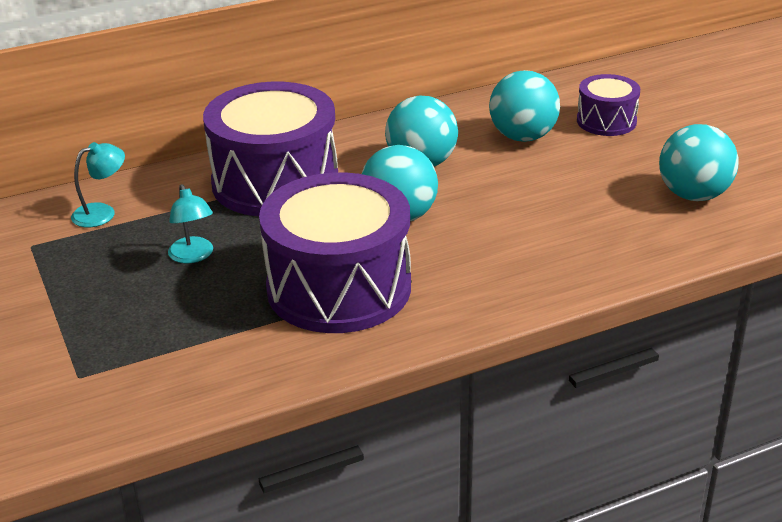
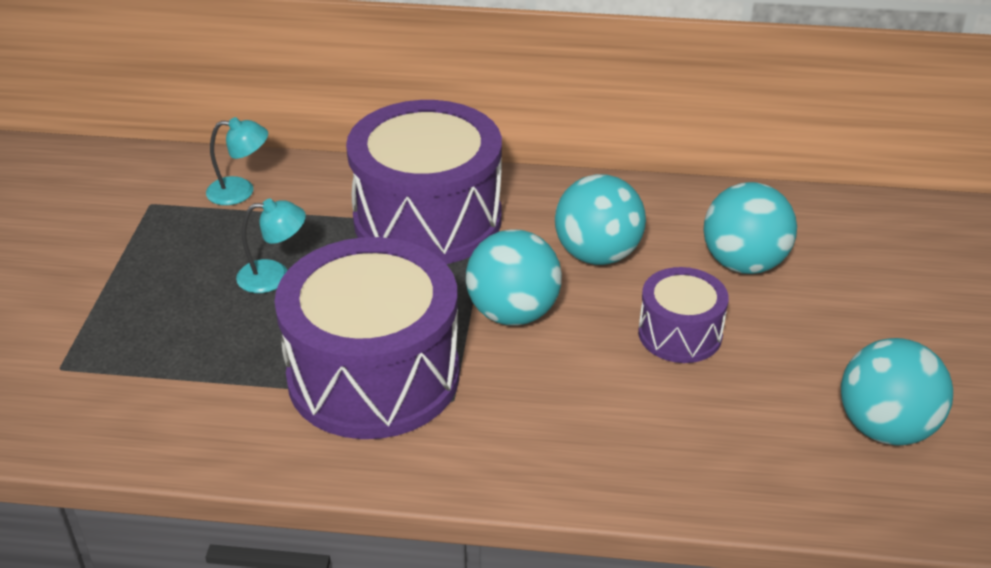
camera: 30 degrees right, 5 degrees up
(193, 256) = (274, 276): turquoise lamp -> turquoise lamp turned 105 degrees counterclockwise
(606, 121) = (866, 280): purple drum -> purple drum (680, 334)

